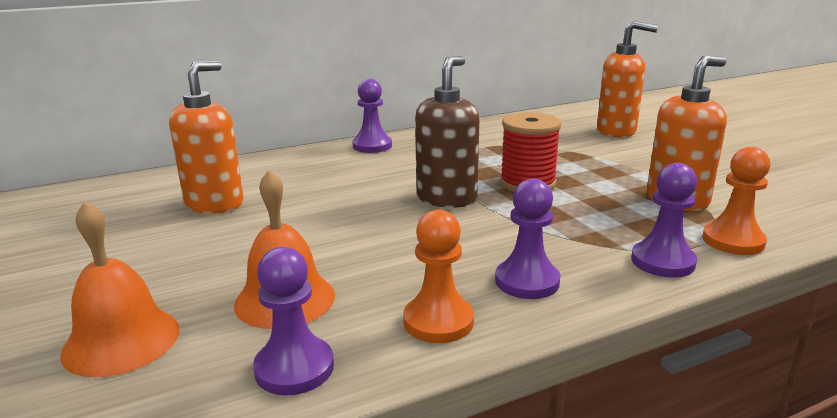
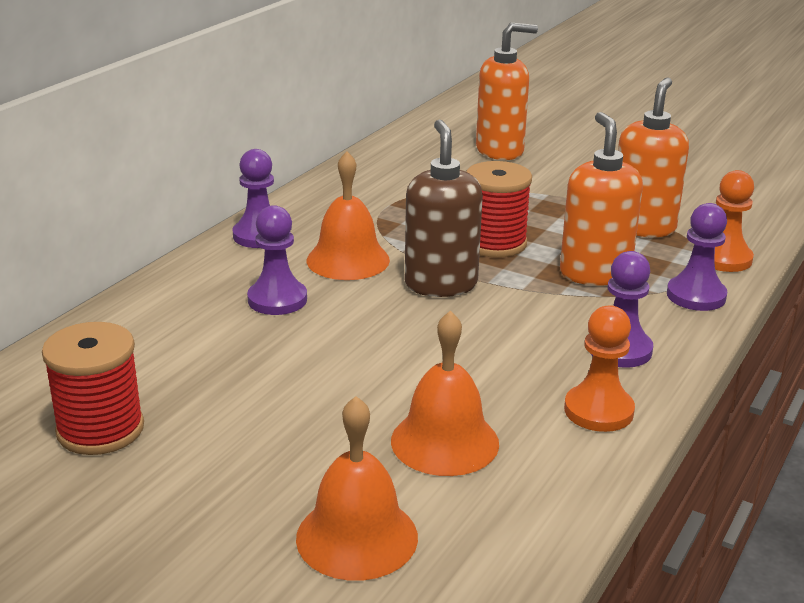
camera: 35 degrees left, 5 degrees up
(113, 221) = (100, 429): none -> red spool
(215, 204) = (193, 368): orange soap dispenser -> orange soap dispenser (594, 273)
(294, 368) = (544, 493): purple pawn -> purple pawn (277, 300)
(405, 170) = (348, 260): none -> orange bell

